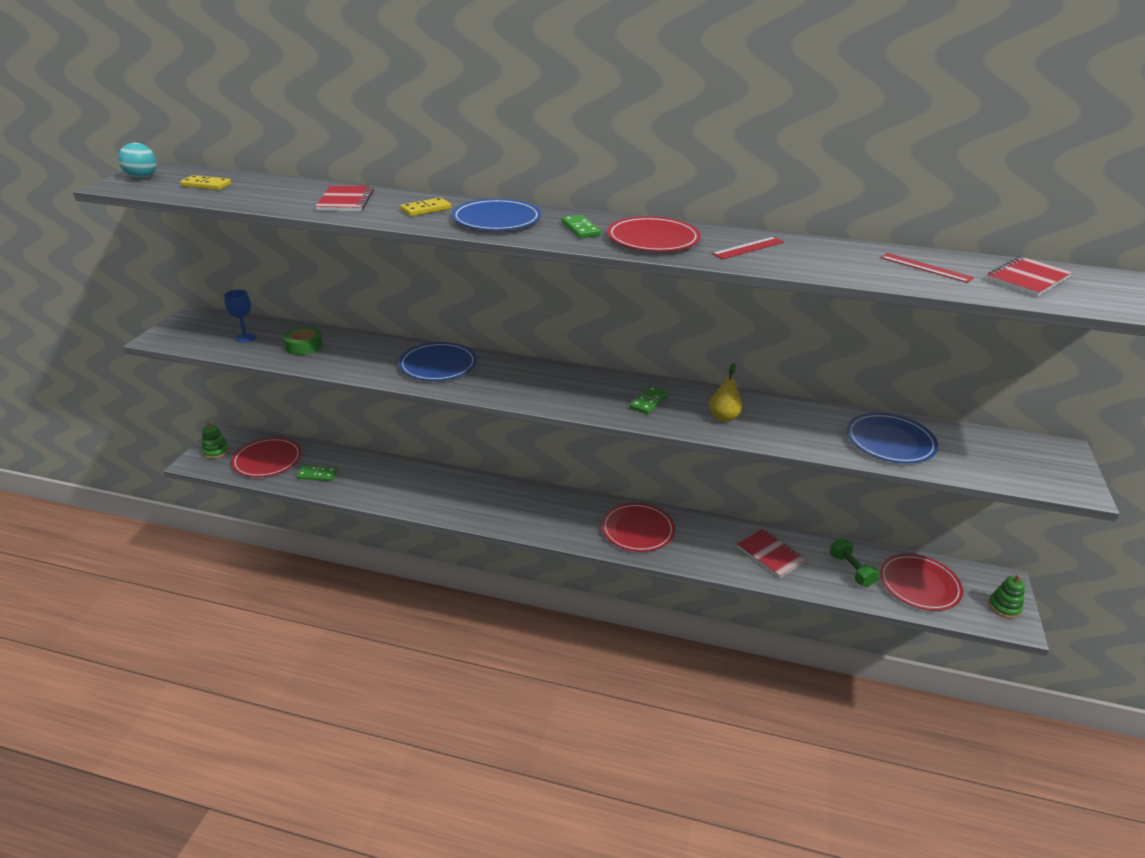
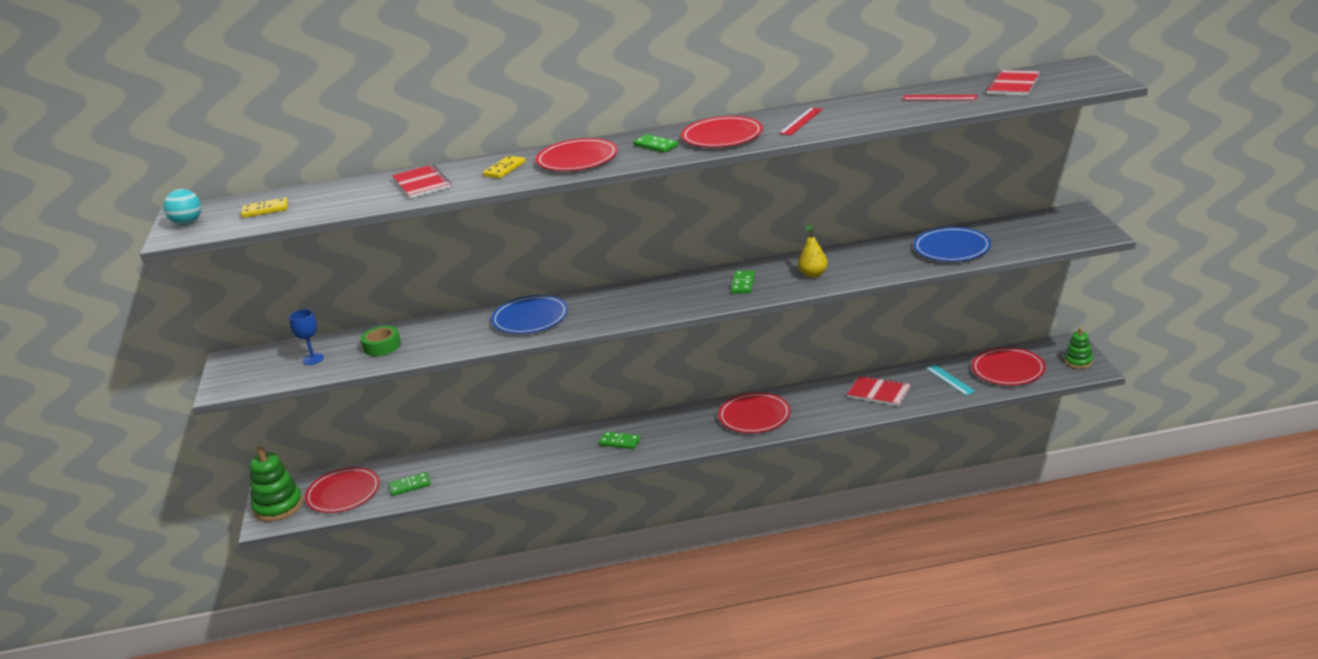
camera: 20 degrees left, 5 degrees down
(216, 451) = (278, 507): green stacking toy -> green stacking toy, size x1.74
(496, 220) = (577, 159): blue plate -> red plate
(505, 506) = (619, 442): none -> green domino
(851, 570) = (950, 379): green dumbbell -> turquoise ruler

